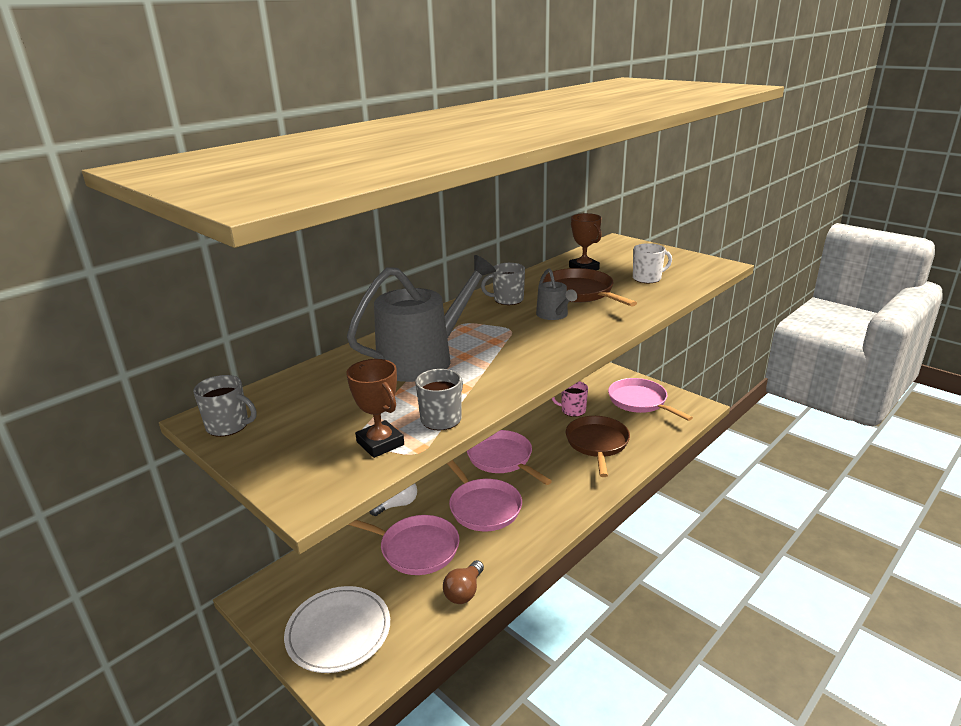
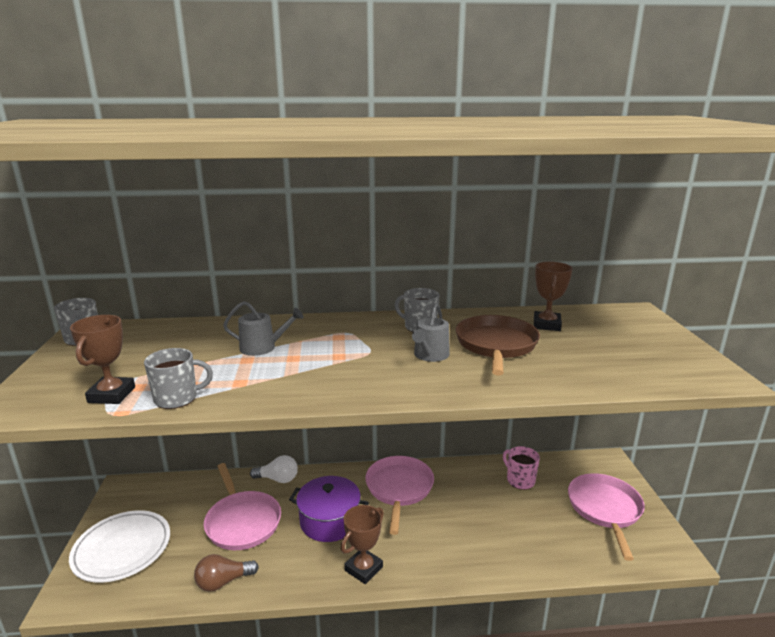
camera: 40 degrees right, 5 degrees down
(423, 359) = (262, 347): grey watering can -> grey watering can, size x0.49
(483, 507) = (329, 521): pink pan -> purple pot
(549, 519) = (363, 569): none -> brown trophy
(597, 444) = (501, 526): brown pan -> none
(647, 278) = (596, 358): white mug -> none

